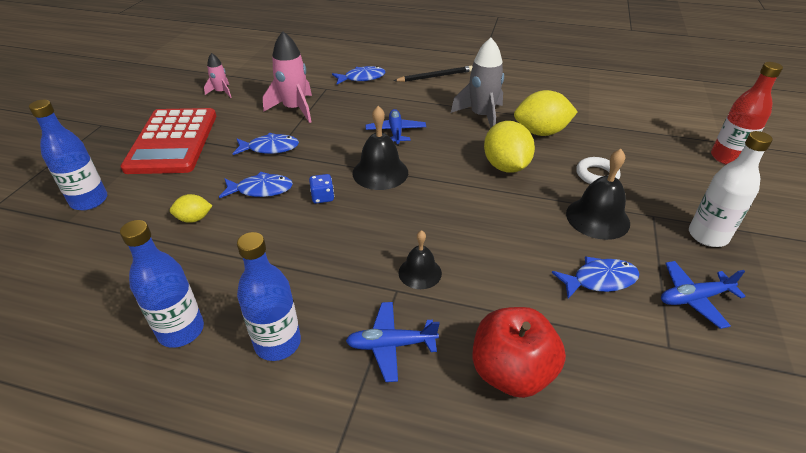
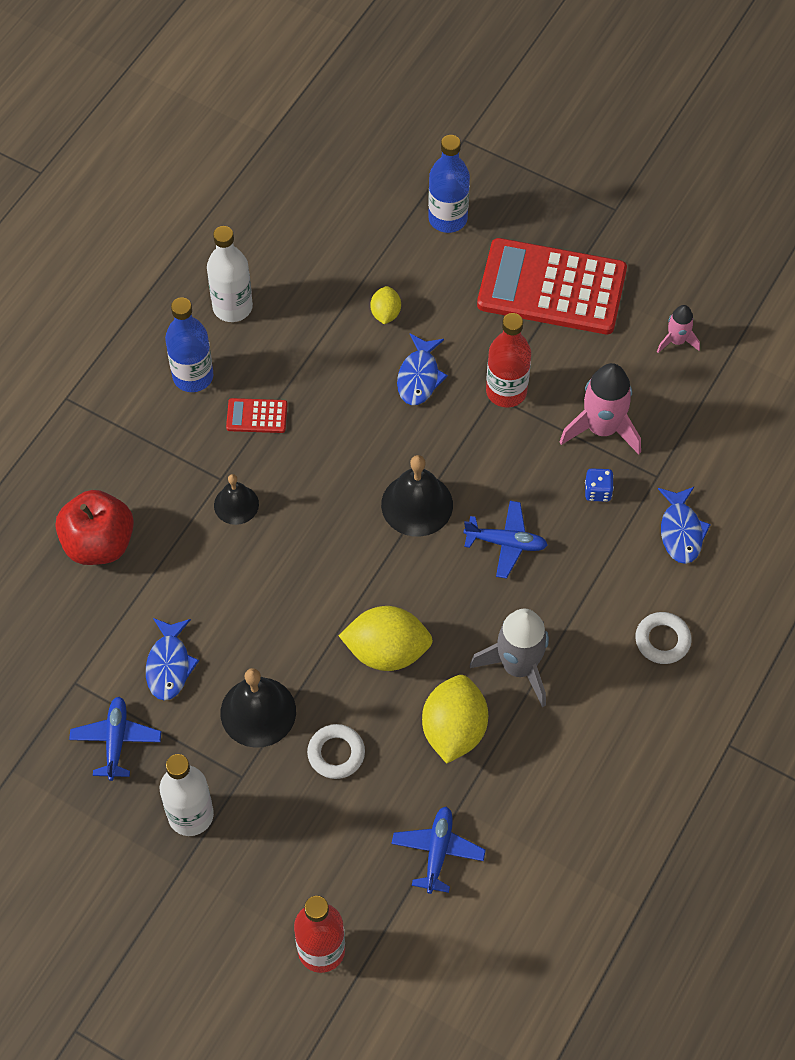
camera: 105 degrees right, 20 degrees up
(181, 330) = (232, 307): blue bottle -> white bottle
(270, 148) = (506, 391): blue fish -> red bottle
(319, 280) = (257, 416): none -> red calculator
(322, 197) = (386, 436): blue dice -> blue dice (598, 491)
(391, 345) = (159, 460): blue plane -> blue plane (438, 851)
(435, 76) = (662, 640): black pencil -> white ring

